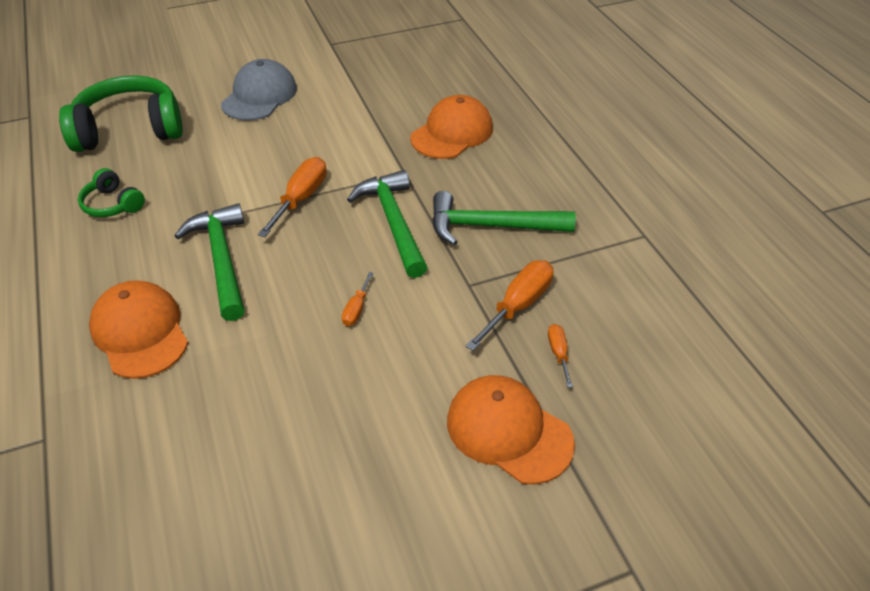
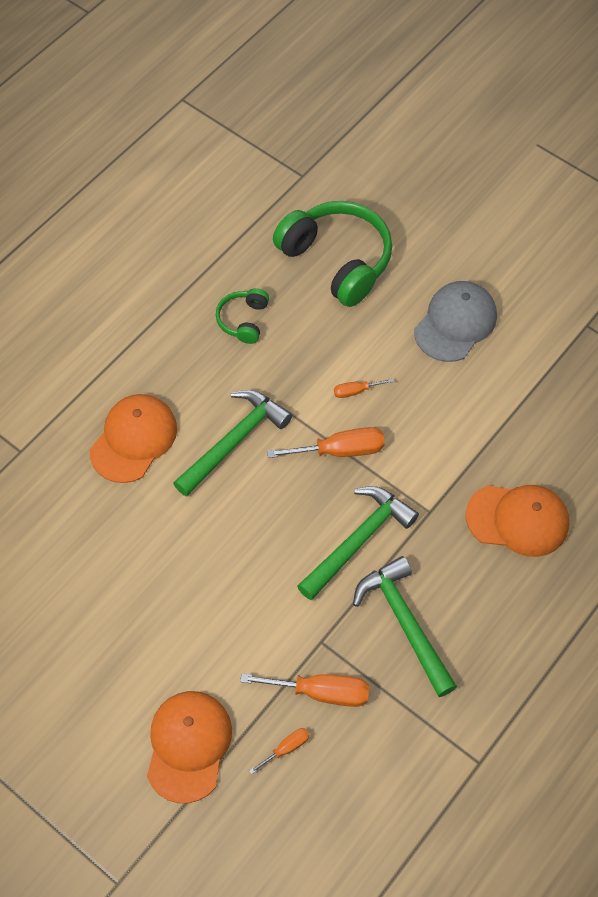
camera: 60 degrees right, 15 degrees up
(259, 96) = (455, 323): grey cap -> grey cap turned 45 degrees counterclockwise
(356, 309) = (243, 571): orange screwdriver -> orange screwdriver (355, 391)

